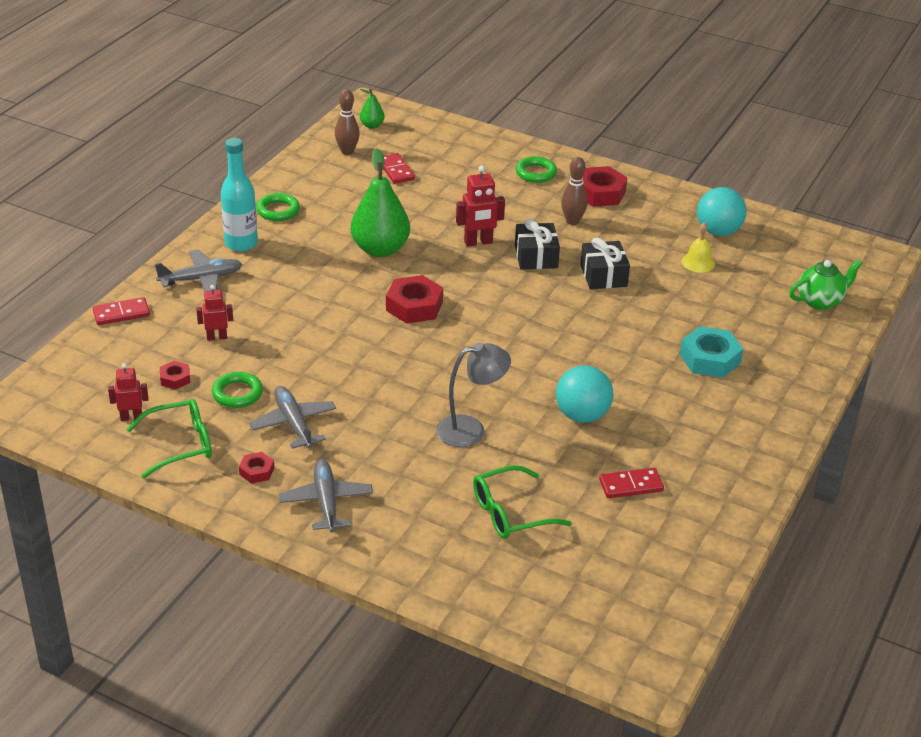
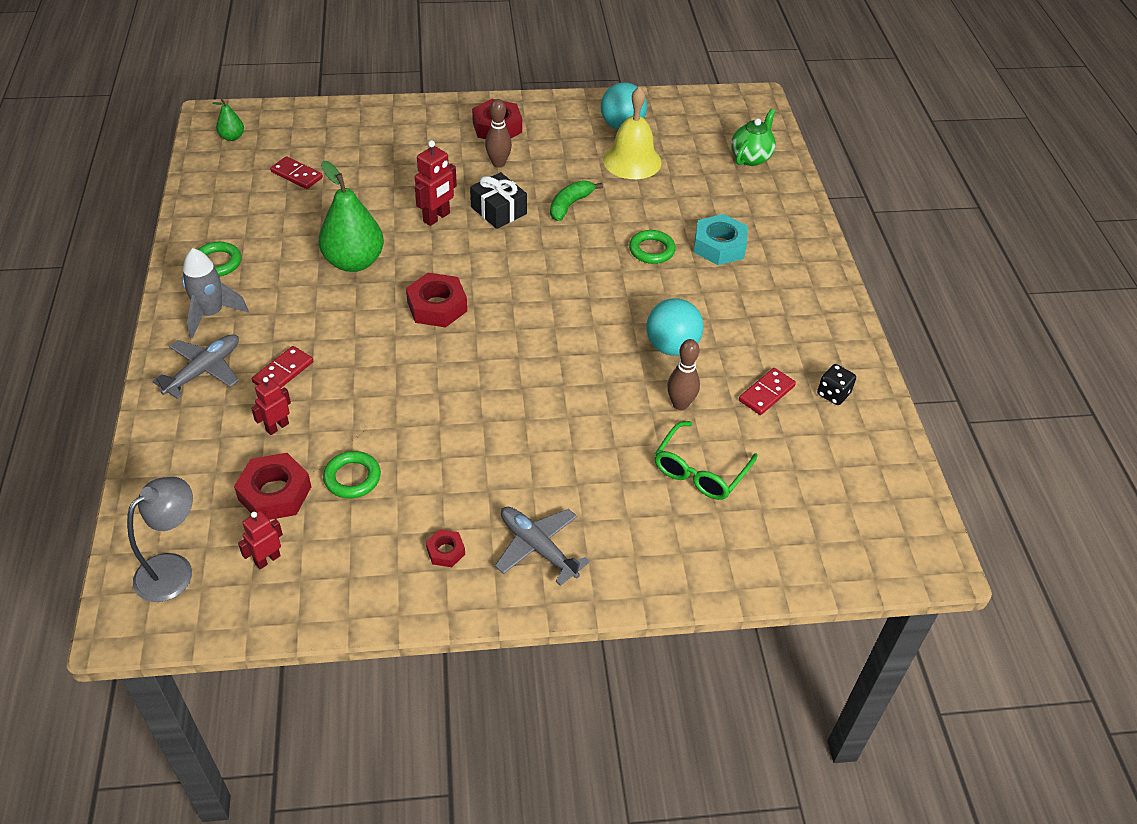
camera: 35 degrees left, 10 degrees up
(121, 313) = (152, 448): red domino -> red domino (283, 372)
(175, 378) = (275, 493): red nut -> red nut, size x1.89
(180, 444) = (345, 563): green glasses -> none
(241, 244) = (211, 314): turquoise bottle -> grey rocket
(294, 424) = (435, 482): grey plane -> none
(347, 152) = (232, 173): brown bowling pin -> brown bowling pin (680, 404)
(471, 429) = (595, 406): grey lamp -> grey lamp (174, 569)
(536, 173) = (426, 129): green ring -> green ring (651, 250)
(603, 275) = (570, 205): black gift -> green banana
(693, 513) = (833, 394): none -> black dice
(698, 262) = (632, 161): yellow bell -> yellow bell, size x1.84

